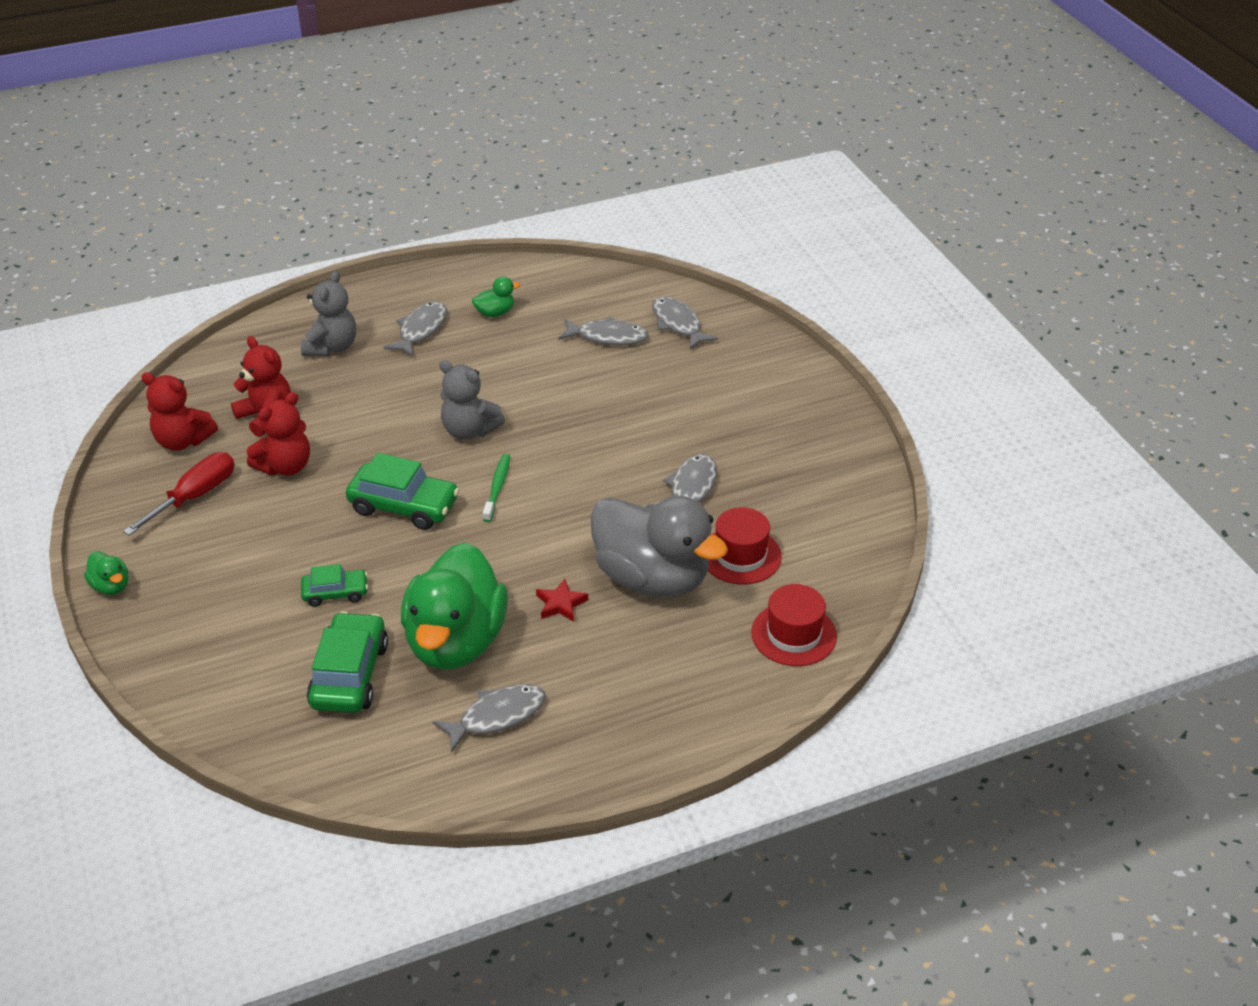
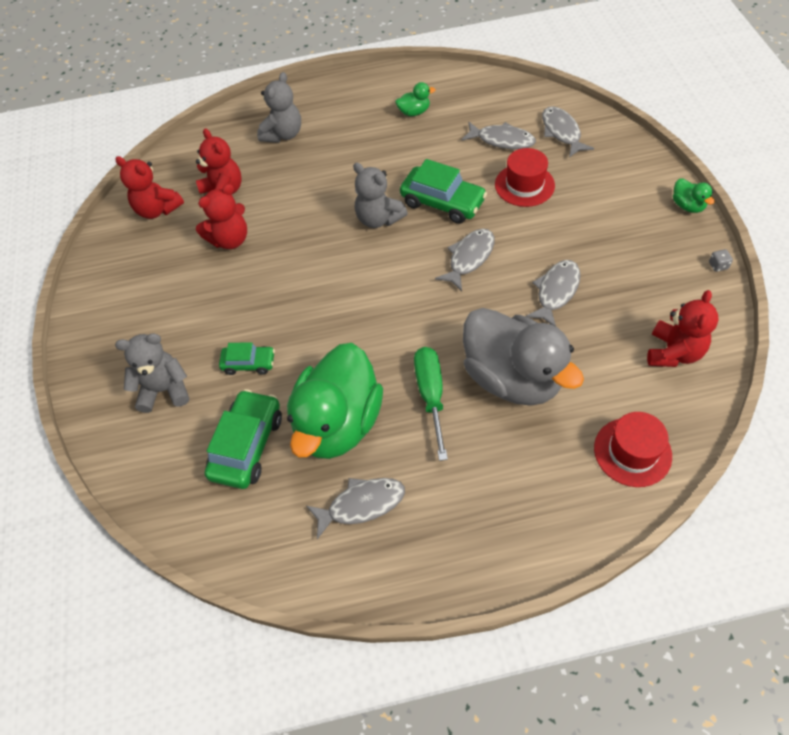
camera: 15 degrees right, 15 degrees up
(111, 586) = (80, 337): green duck -> green duck (687, 206)
(195, 496) = (157, 261): red screwdriver -> none
(234, 630) = (164, 390): none -> grey teddy bear
(404, 506) = (316, 285): green car -> green car (442, 202)
(421, 330) = (354, 124): grey fish -> grey fish (469, 258)
(497, 487) = (393, 275): green toothbrush -> none
(561, 604) = (431, 395): red star -> green screwdriver
(740, 555) = (592, 364): red hat -> red hat (524, 185)
(829, 536) = (673, 352): none -> red teddy bear
(870, 448) = (718, 266): none -> grey dice

